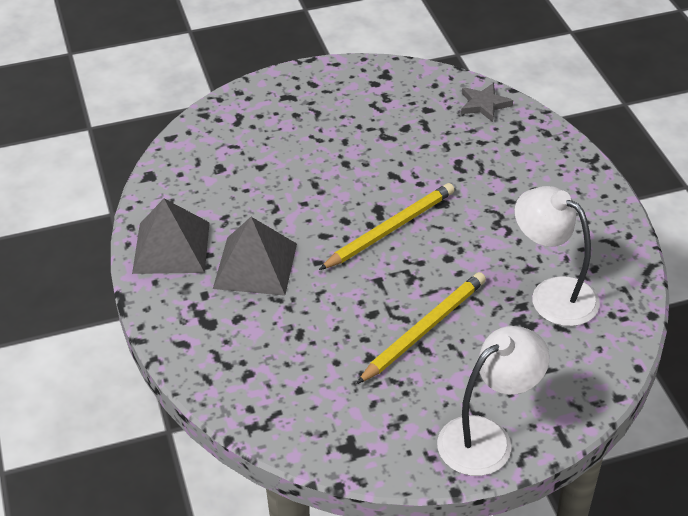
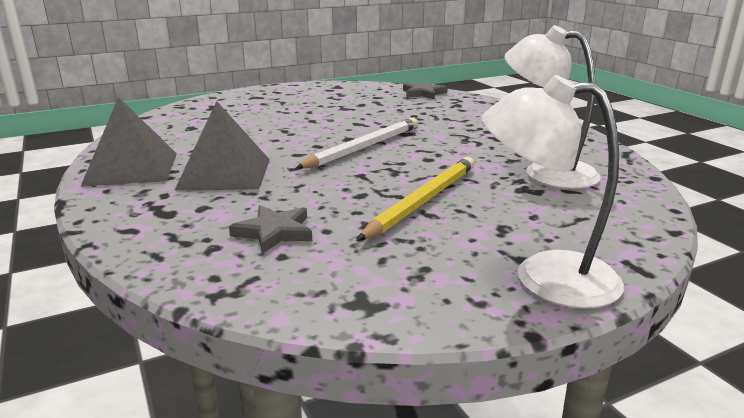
camera: 10 degrees left, 20 degrees down
(295, 360) = (274, 232): none -> grey star
(390, 229) = (363, 147): yellow pencil -> white pencil
(487, 437) = (544, 277): white lamp -> white lamp turned 120 degrees counterclockwise

